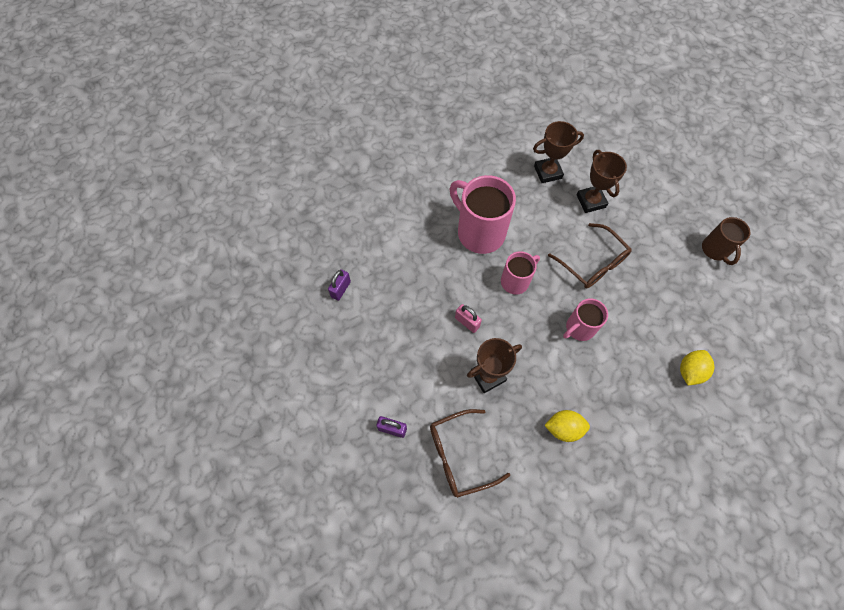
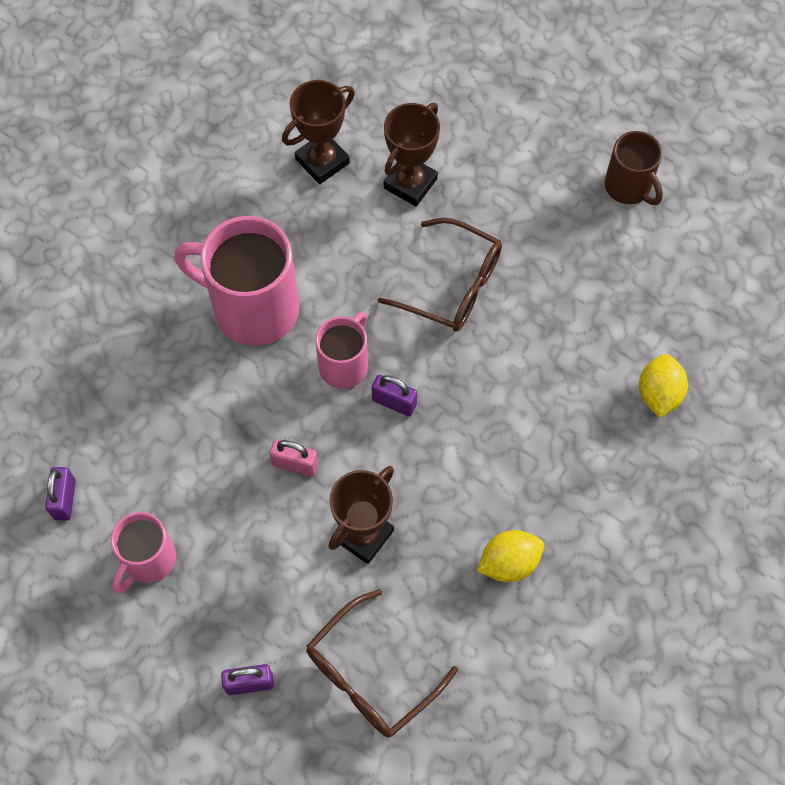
camera: 25 degrees left, 0 degrees up
(534, 312) = (394, 402): none -> purple padlock
(579, 328) = (472, 398): pink mug -> pink mug (148, 560)
(591, 201) = (410, 183): brown trophy -> brown trophy turned 75 degrees clockwise

